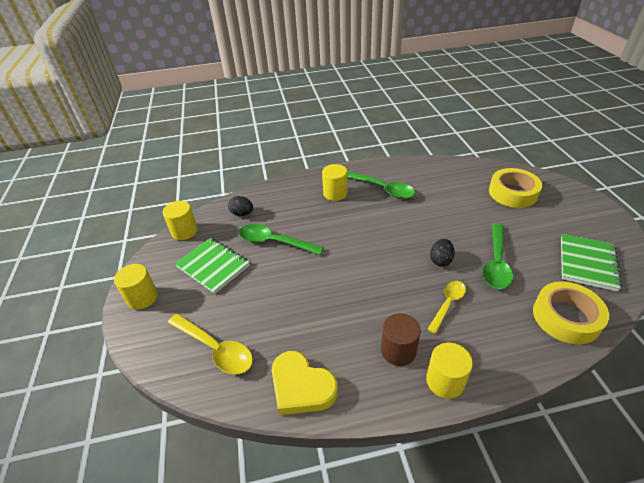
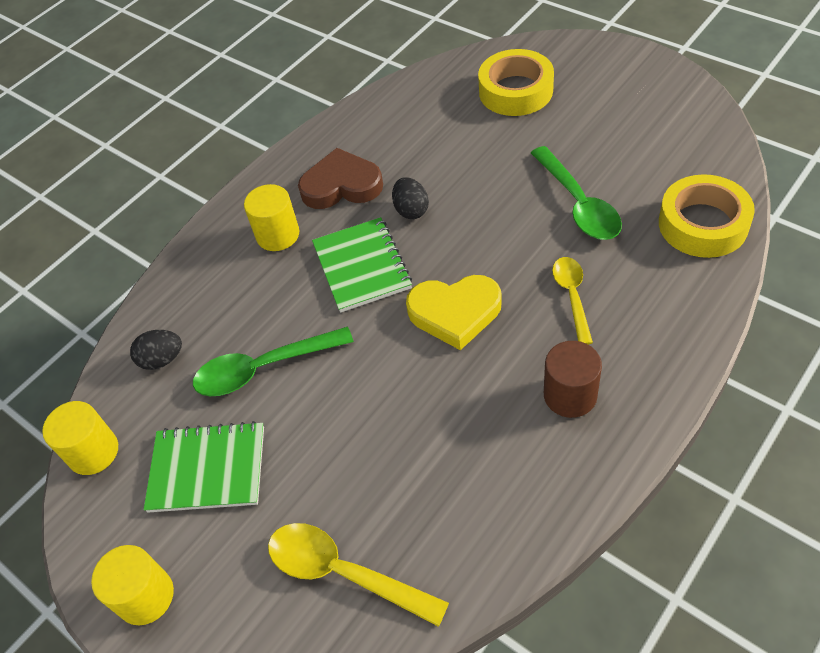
camera: 35 degrees left, 10 degrees up
(215, 349) = (344, 573): yellow spoon -> yellow spoon turned 150 degrees counterclockwise
(301, 386) = (503, 526): yellow heart -> yellow heart (455, 313)
(383, 189) = (341, 185): green spoon -> brown heart
(440, 260) = (513, 243): black egg -> black egg (411, 210)
(445, 381) = (649, 391): yellow cylinder -> none
(587, 263) = (671, 140): green notebook -> green notebook (361, 266)

